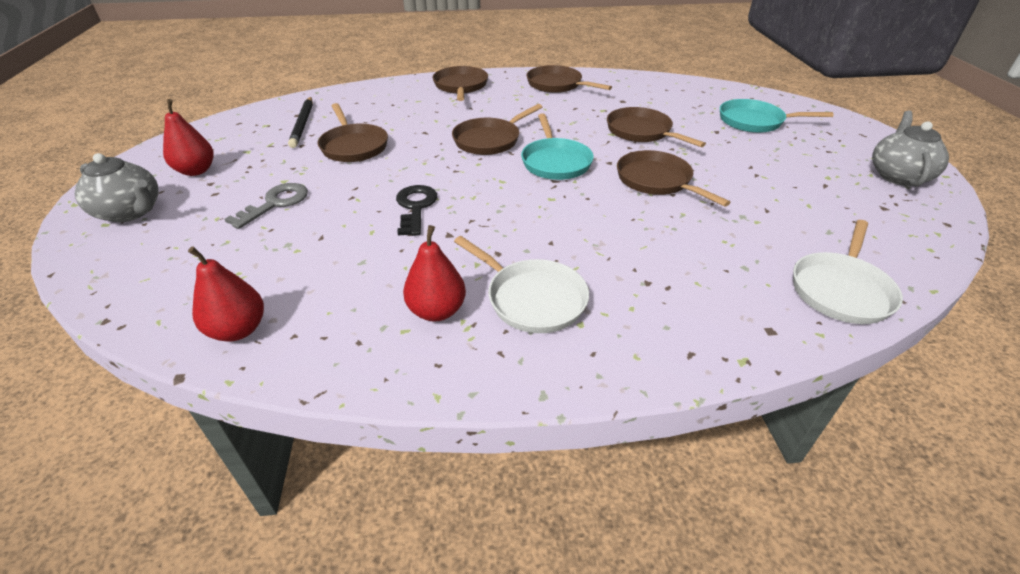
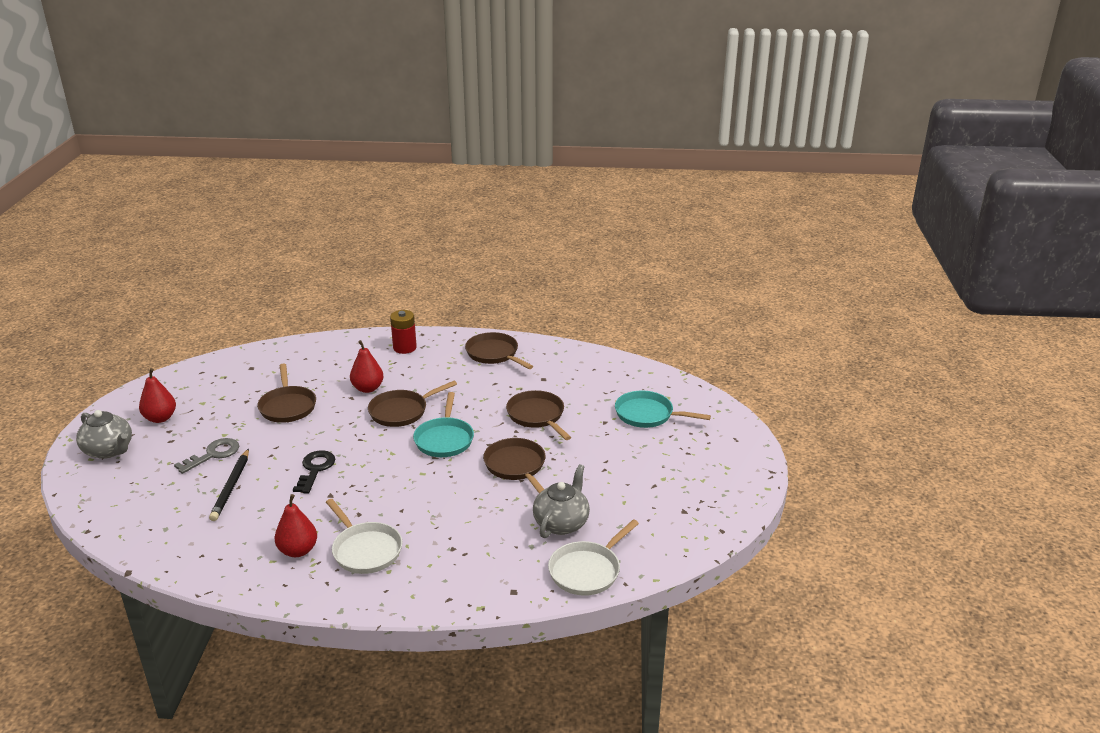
camera: 10 degrees right, 10 degrees down
(238, 330) = (168, 547): red pear -> red pear (368, 388)
(303, 124) = (253, 379): black pencil -> black pencil (231, 487)
(460, 86) = (404, 348): brown pan -> red battery
(898, 176) = (725, 483): grey teapot -> grey teapot (561, 523)

